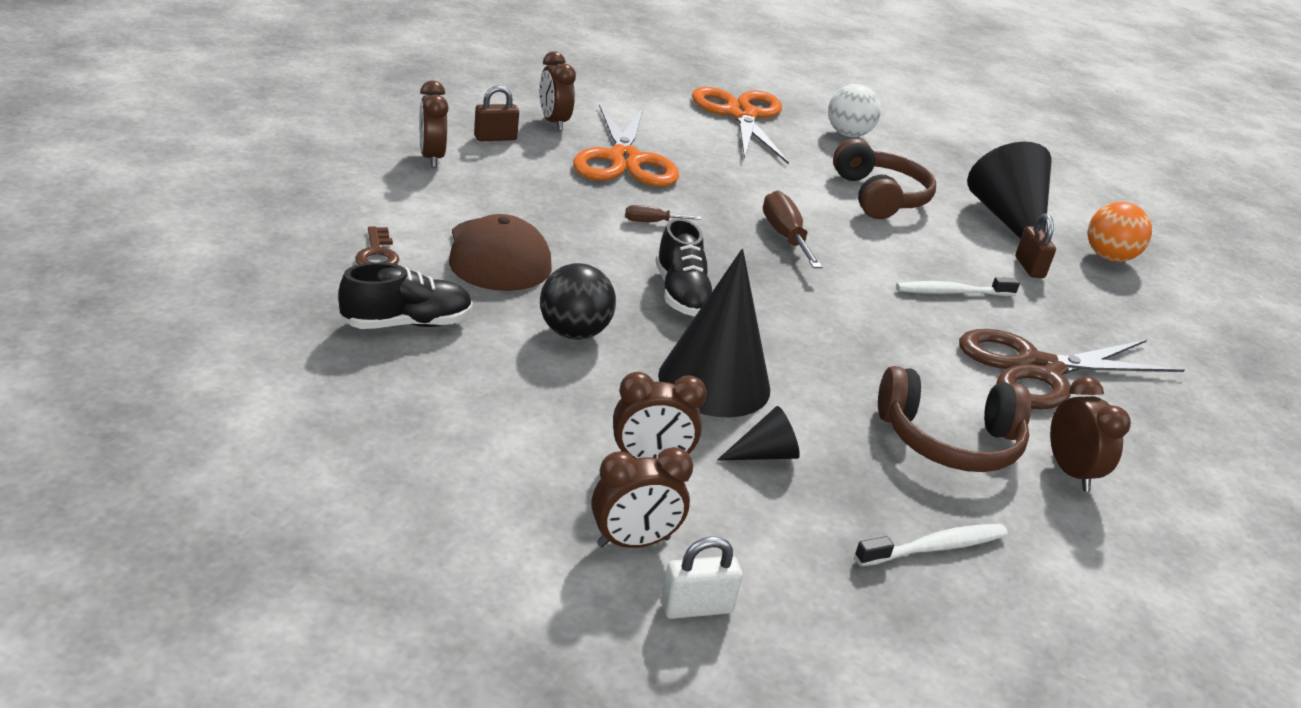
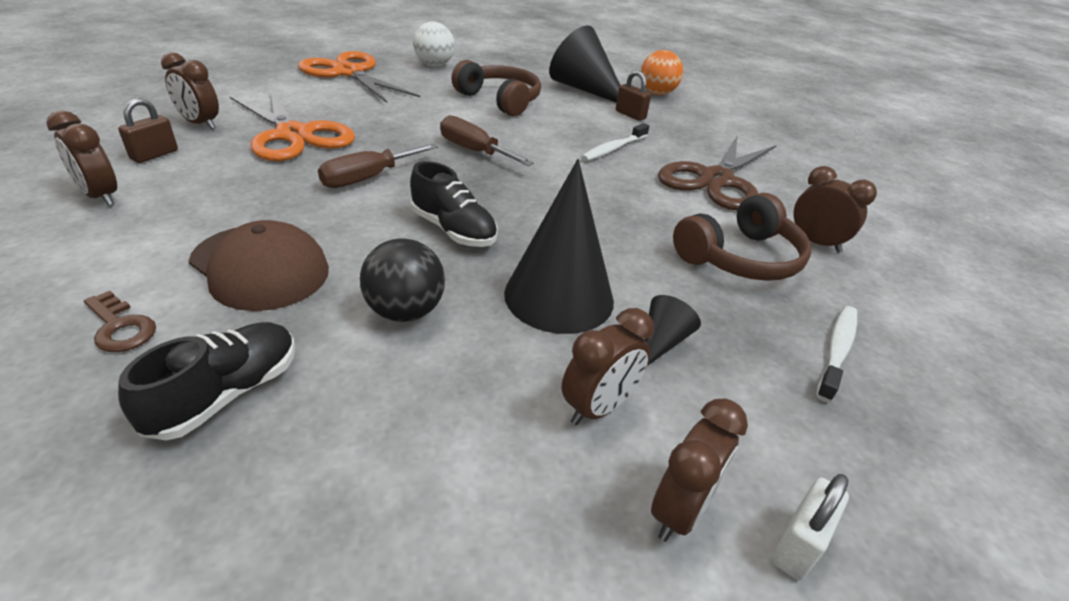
camera: 35 degrees left, 5 degrees up
(652, 222) = (368, 178): brown screwdriver -> brown screwdriver, size x1.79

